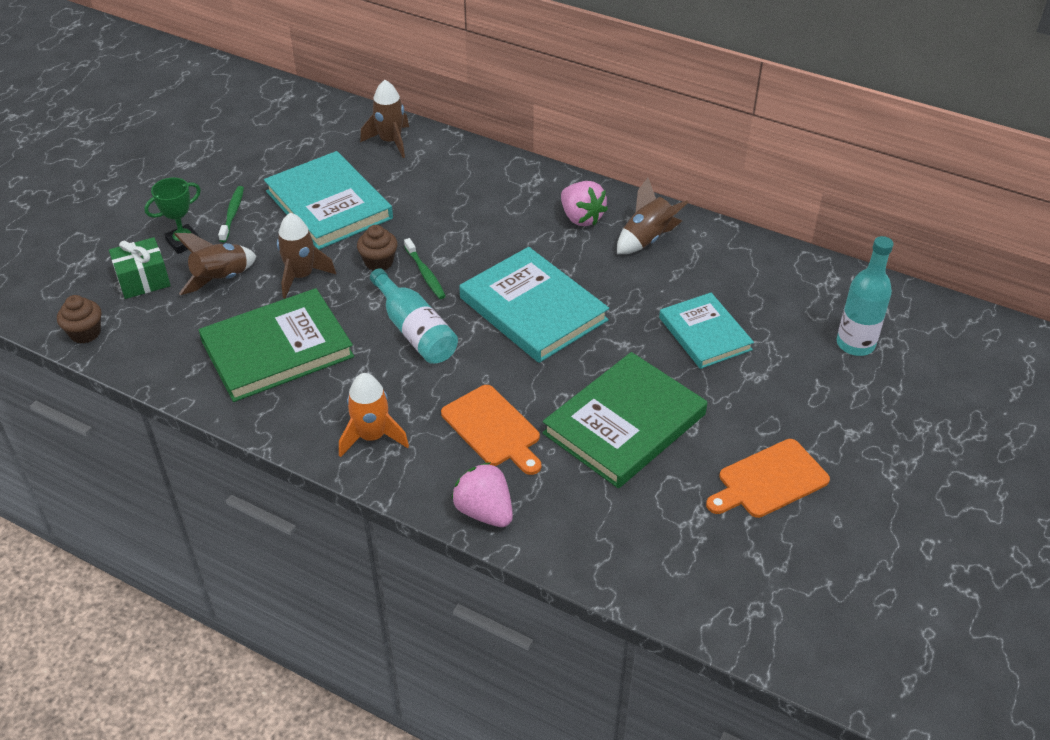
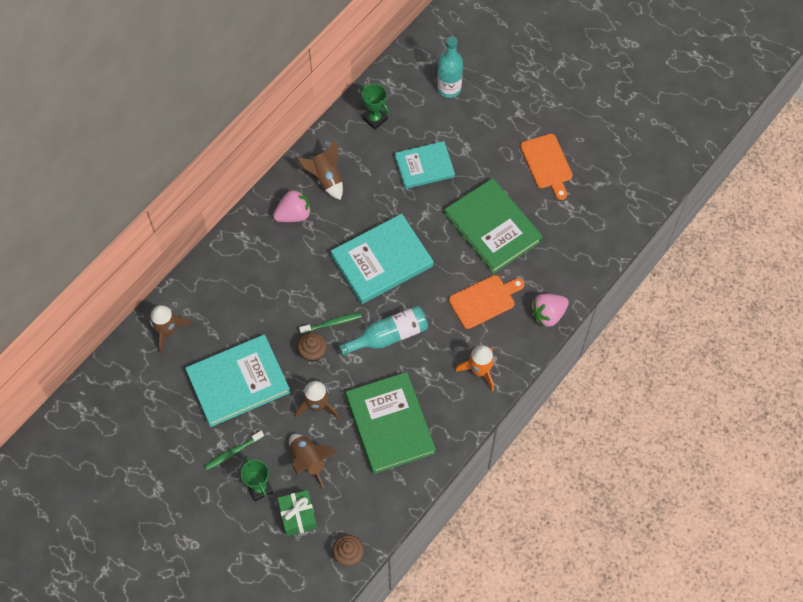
camera: 80 degrees left, 20 degrees up
(232, 214) = (233, 452): green toothbrush -> green toothbrush turned 45 degrees counterclockwise
(763, 273) = (375, 119): none -> green trophy

